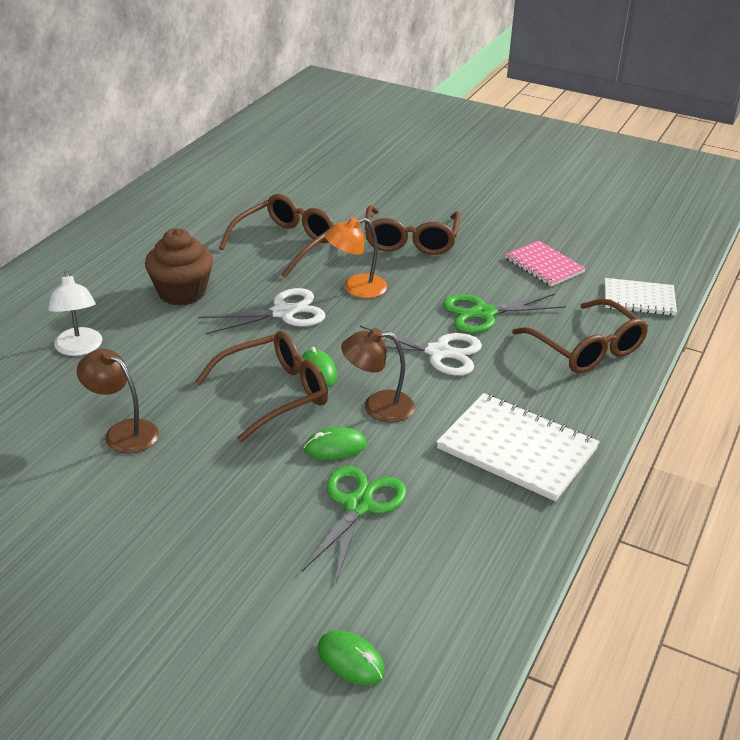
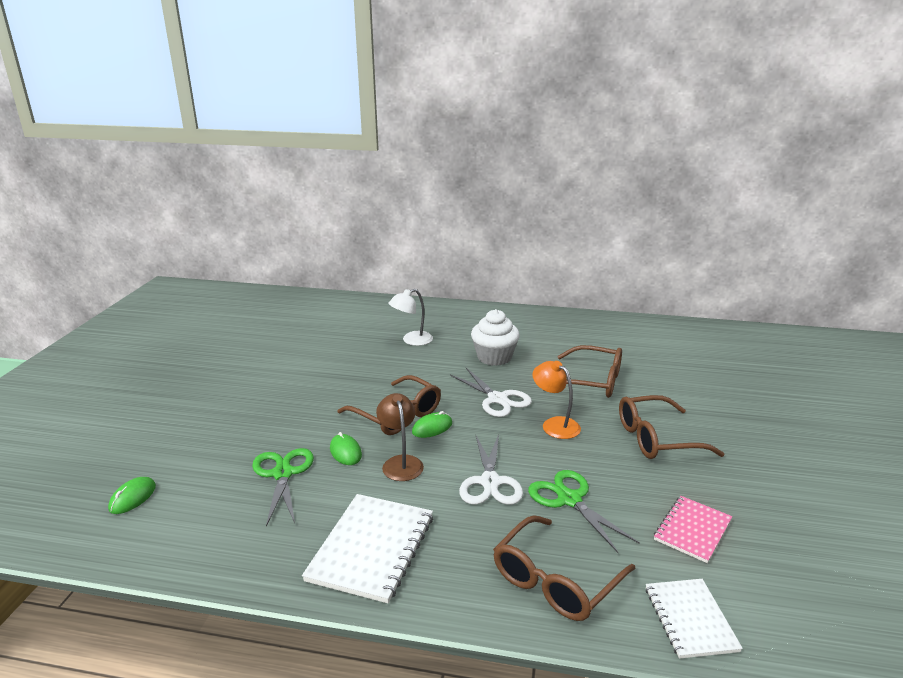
camera: 75 degrees right, 10 degrees down
(123, 432) = (336, 372): brown lamp -> none
(182, 292) = (494, 357): brown cupcake -> white cupcake
(358, 506) = (283, 474): green scissors -> green scissors turned 105 degrees counterclockwise

